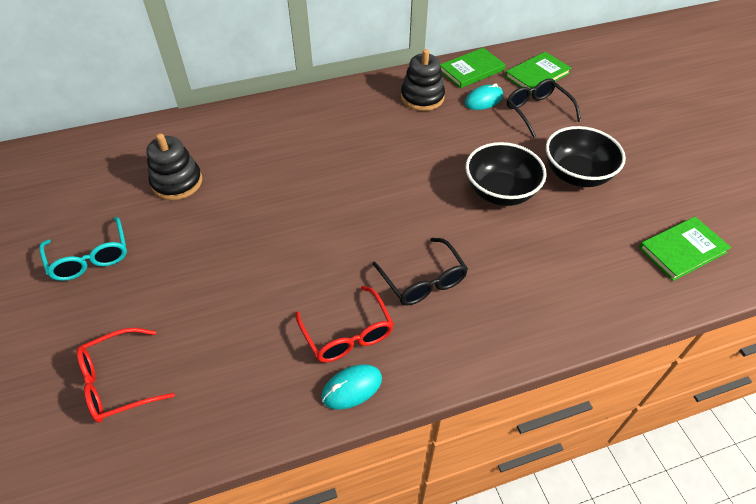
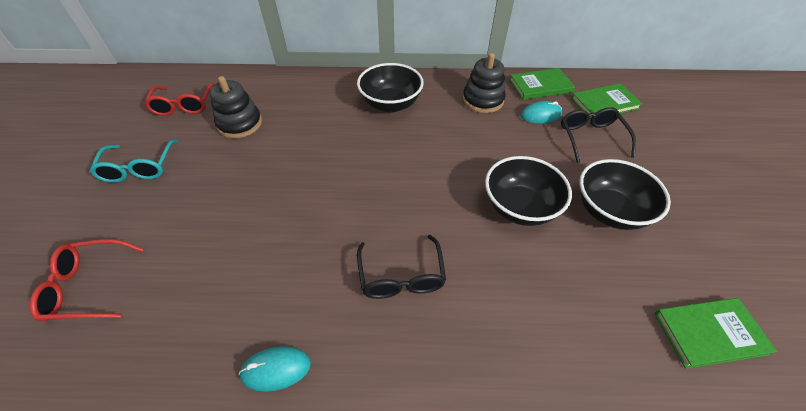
camera: 20 degrees right, 0 degrees up
(331, 123) = (390, 104): none -> black bowl
(347, 334) = (302, 309): red glasses -> red glasses (184, 106)

